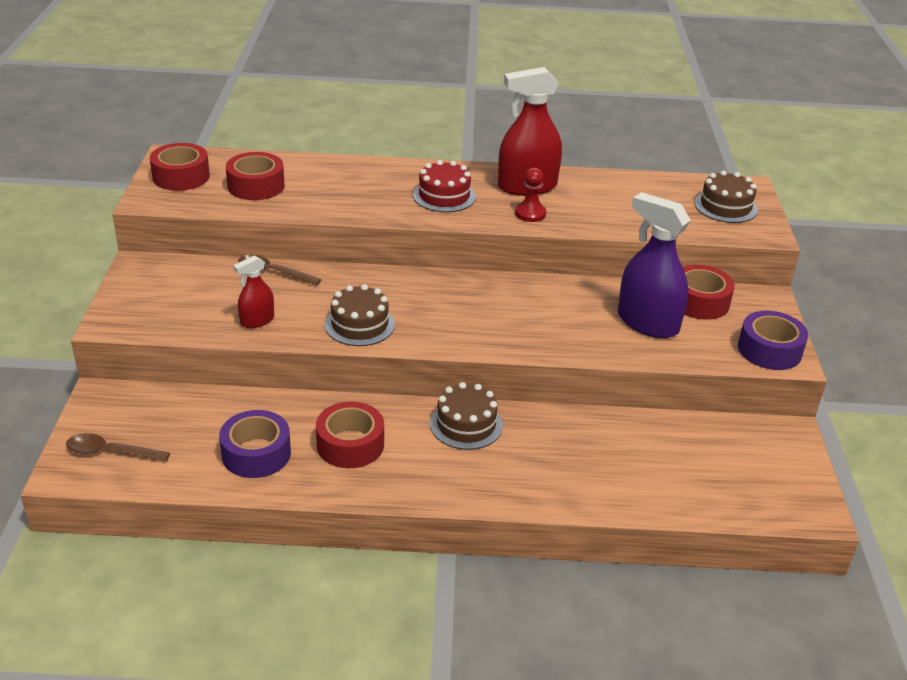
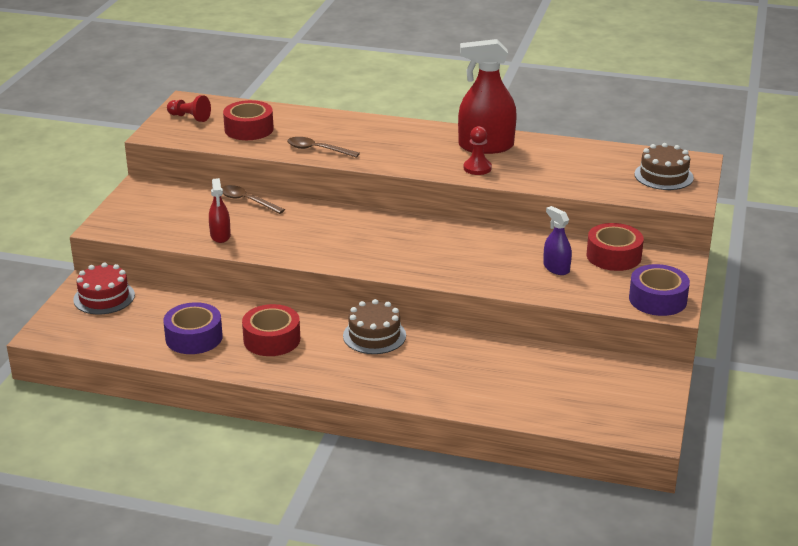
camera: 15 degrees right, 5 degrees down
(110, 452) = (81, 324): brown spoon -> brown spoon (317, 150)
(181, 176) = (190, 117): red tape -> red pawn
(257, 320) = (220, 236): red spray bottle -> red spray bottle turned 75 degrees counterclockwise
(359, 324) = (303, 246): brown cake -> none
(444, 196) = (407, 148): red cake -> red cake (104, 297)
(647, 323) = (556, 268): purple spray bottle -> purple spray bottle, size x0.53

